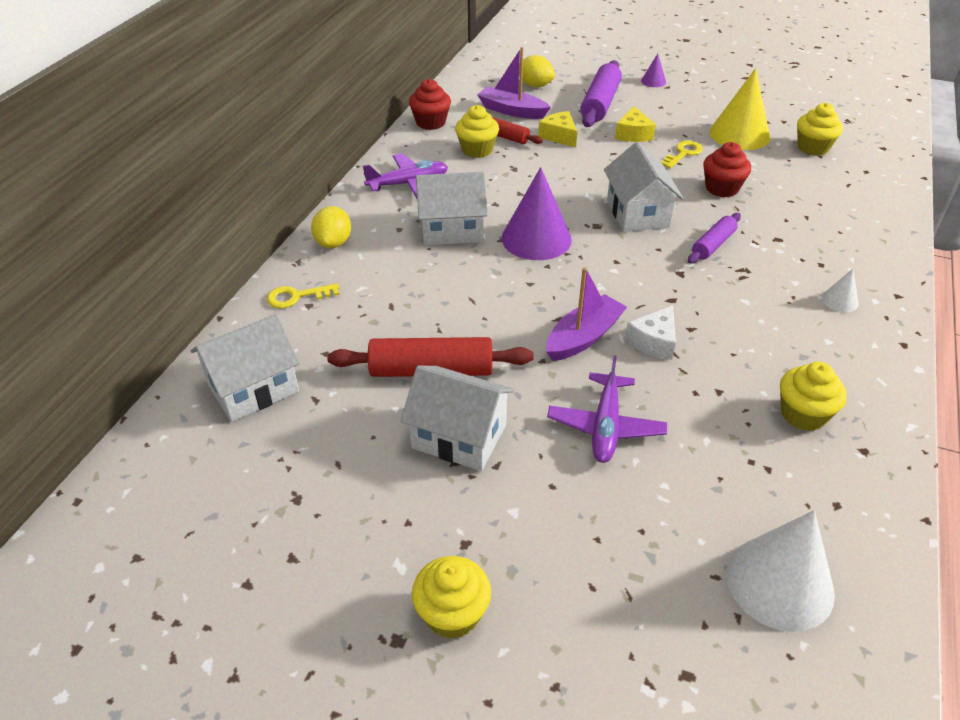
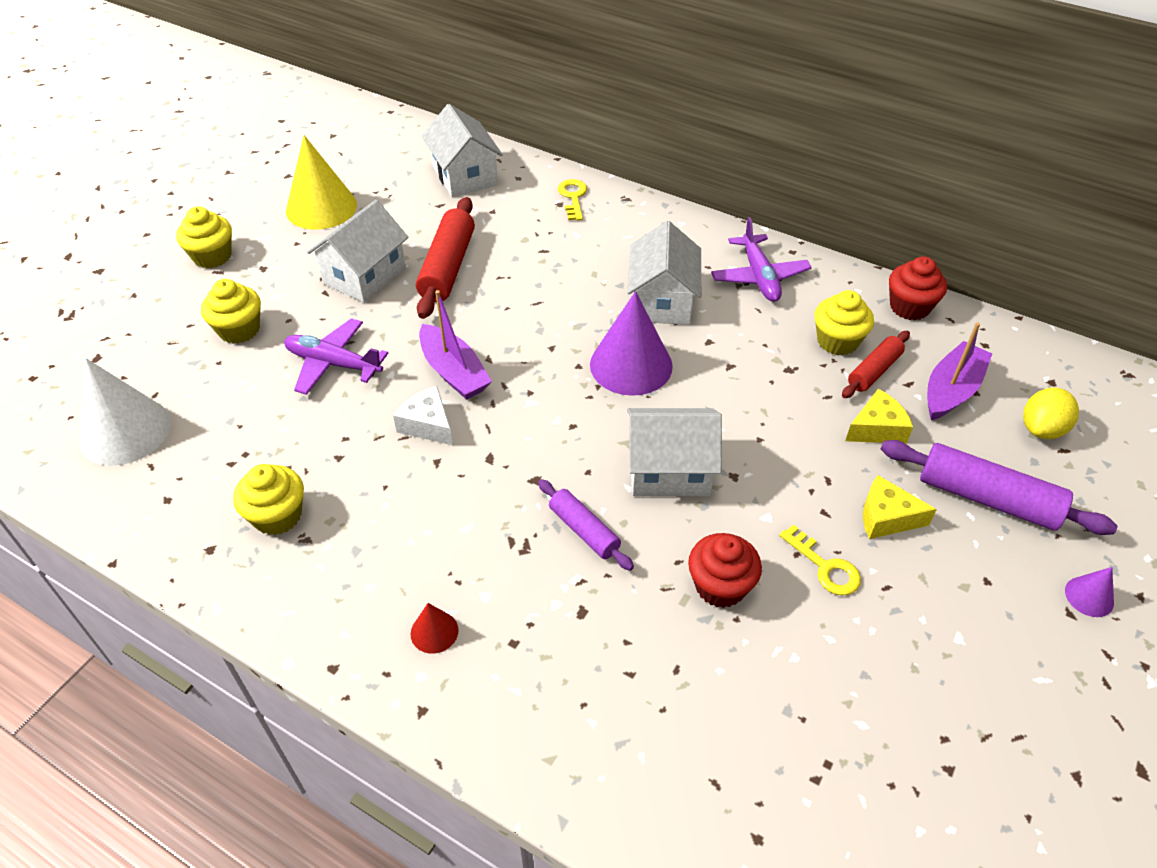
camera: 100 degrees right, 5 degrees up
(333, 243) = (652, 220): yellow lemon -> none
(739, 134) = (891, 670): yellow cone -> yellow cone (321, 207)
(813, 147) = (845, 779): yellow cupcake -> yellow cupcake (239, 330)
(840, 300) = (434, 632): white cone -> red cone

